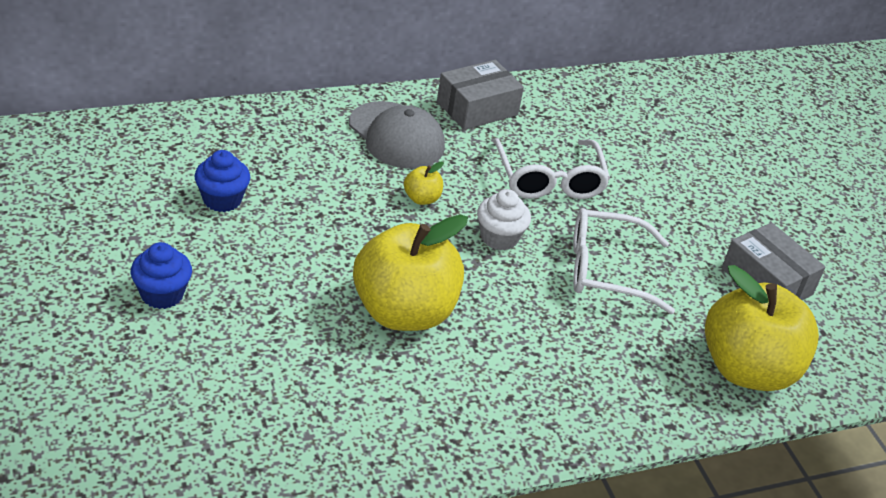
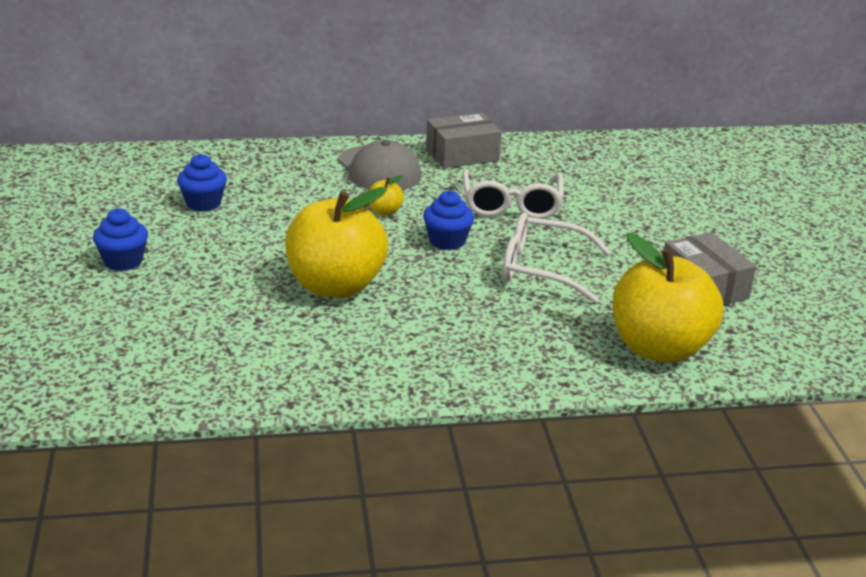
camera: 15 degrees right, 10 degrees down
(499, 237) = (447, 241): white cupcake -> blue cupcake

